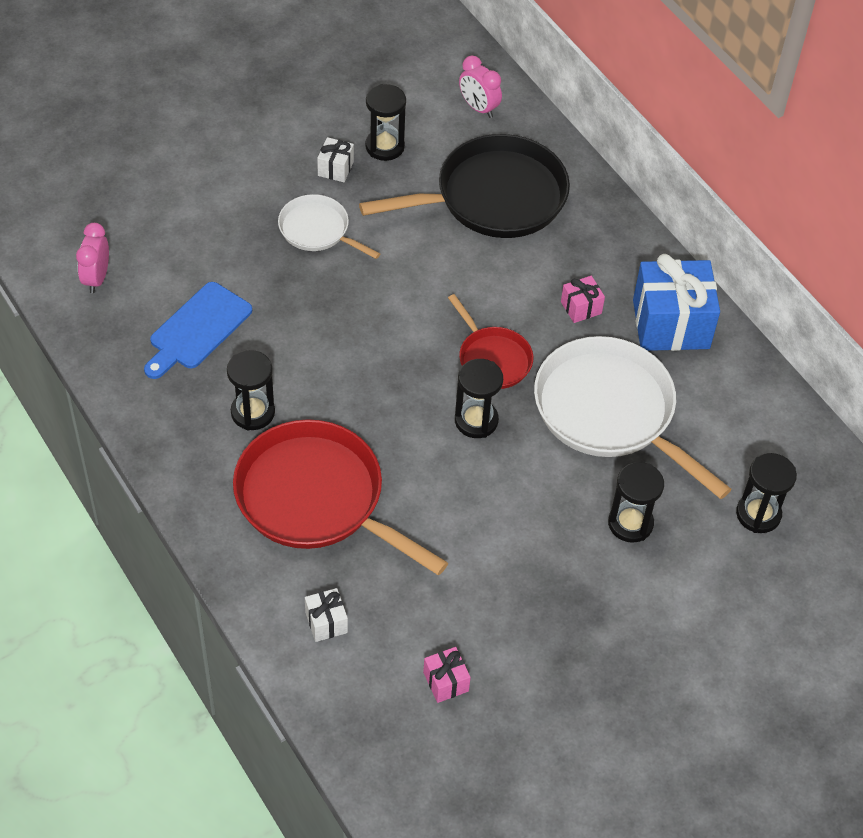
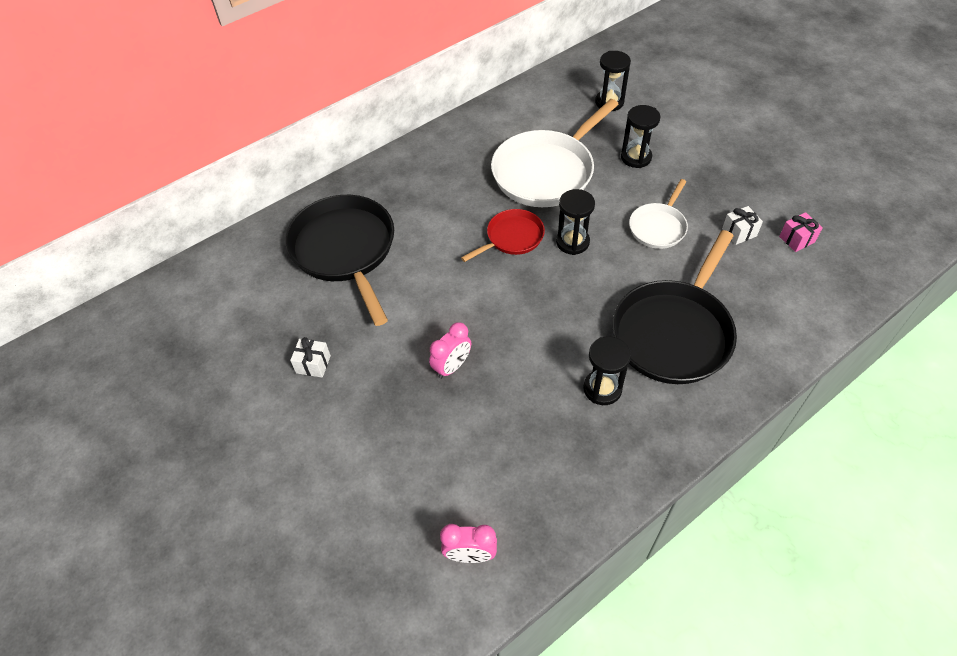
camera: 90 degrees left, 0 degrees up
(197, 329) = (520, 448): blue cutting board -> none
(316, 498) = (674, 332): red pan -> black pan
(317, 230) = (389, 369): white pan -> white pan (658, 227)
(326, 622) = (780, 312): white gift -> white gift (739, 232)
(384, 146) = (286, 330): black hourglass -> none
(478, 108) = (241, 268): pink clock -> pink clock (452, 366)
(581, 307) = (454, 192): pink gift -> none
(671, 324) = (462, 145): blue gift -> none

